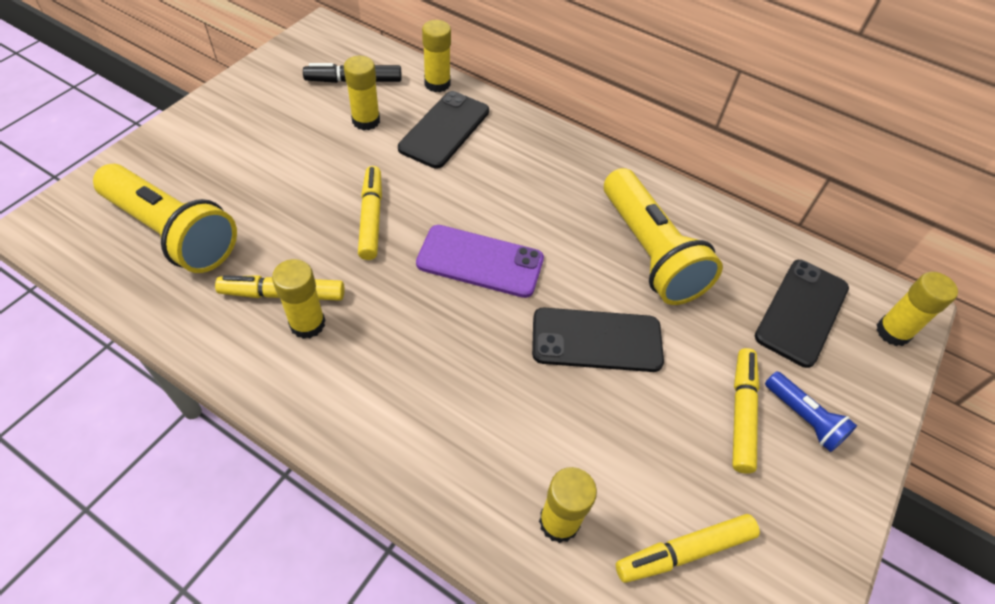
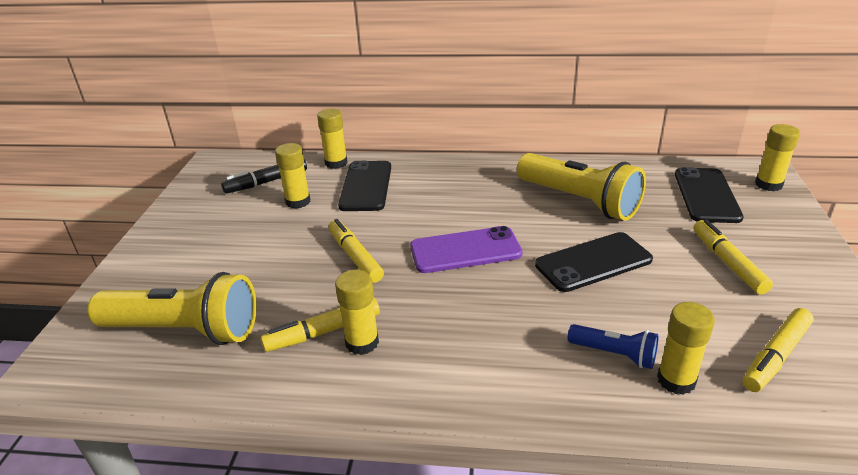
camera: 20 degrees left, 20 degrees down
(803, 418) = (767, 249): blue flashlight -> blue flashlight (614, 354)

